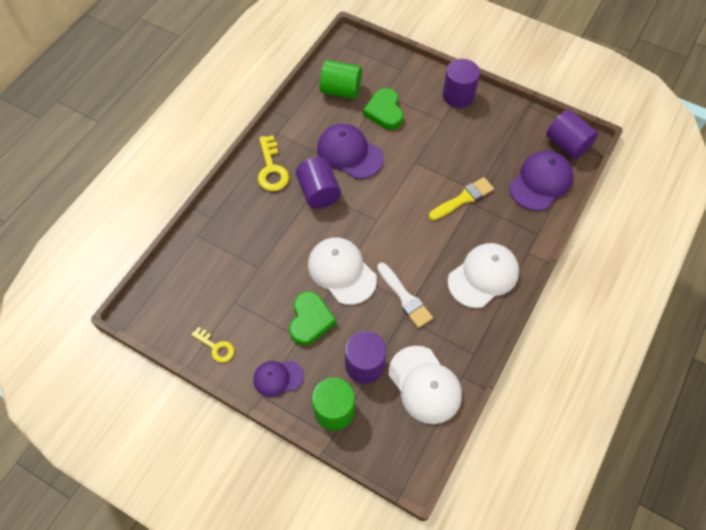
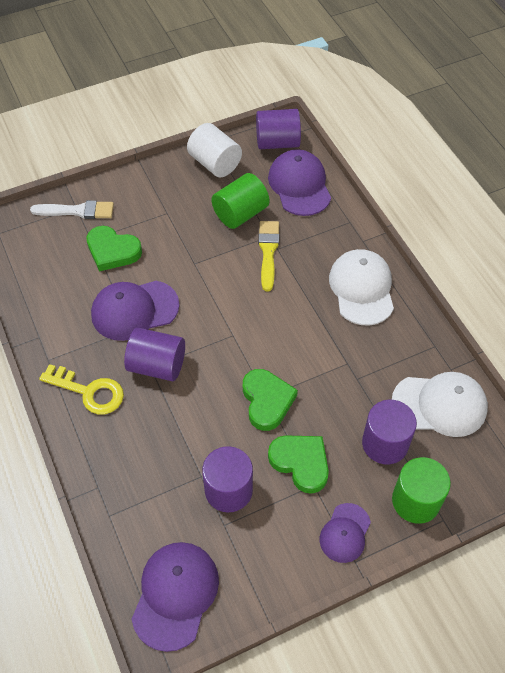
camera: 55 degrees left, 5 degrees down
(170, 303) = (175, 595): none -> purple cap
(216, 347) = (266, 575): yellow key -> none
(341, 90) = (50, 271): green cylinder -> green cylinder (240, 214)
(341, 271) = (267, 401): white cap -> green heart
(405, 297) = (337, 364): white brush -> white brush (77, 211)
(458, 95) = (151, 183): purple cylinder -> purple cylinder (228, 490)
(510, 120) = (215, 163): none -> white cylinder

